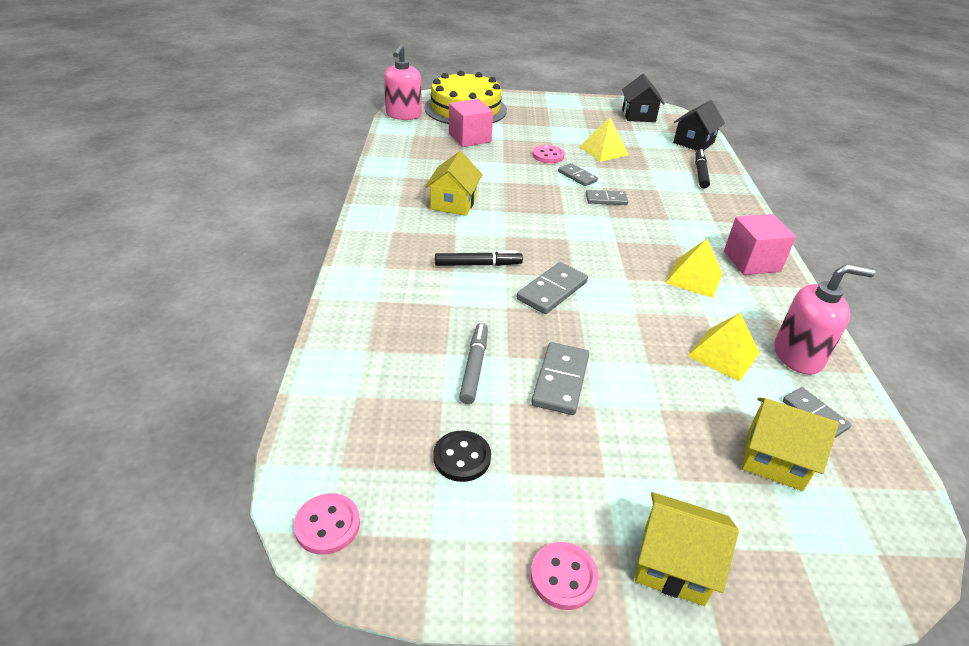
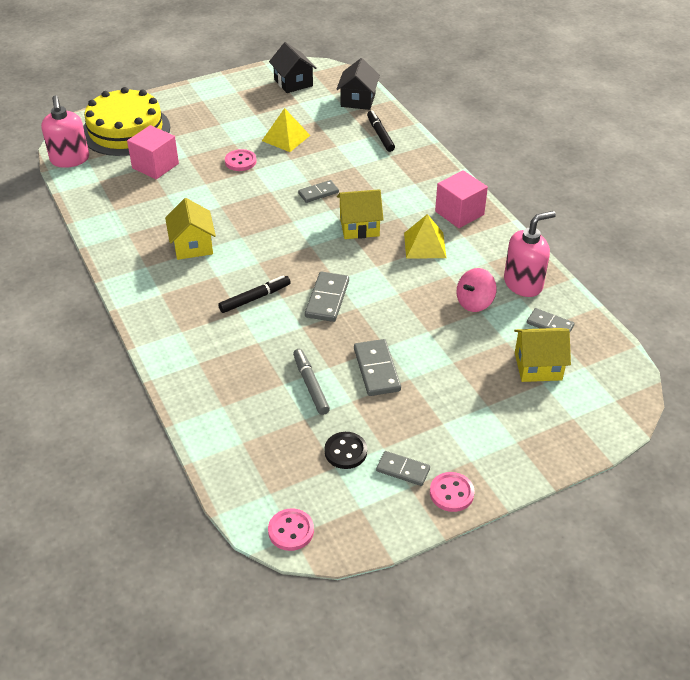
camera: 25 degrees left, 5 degrees up
(577, 176) = (280, 176): grey domino -> grey domino (403, 470)
(673, 564) = (508, 457): yellow house -> yellow house (359, 227)
(723, 354) = (474, 302): yellow pyramid -> pink spinning top

